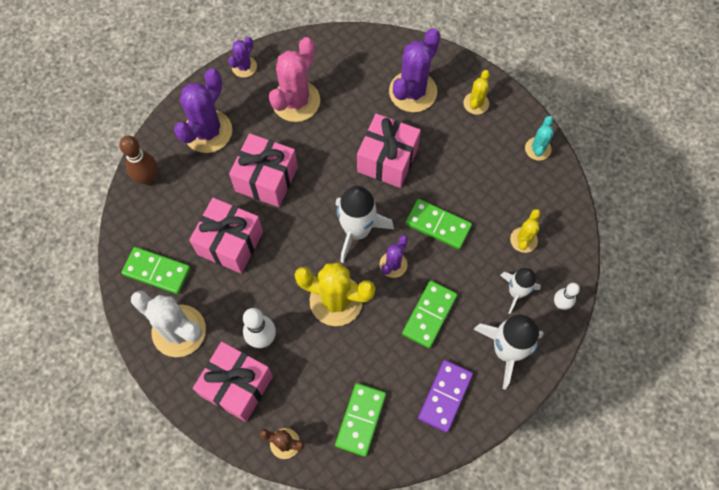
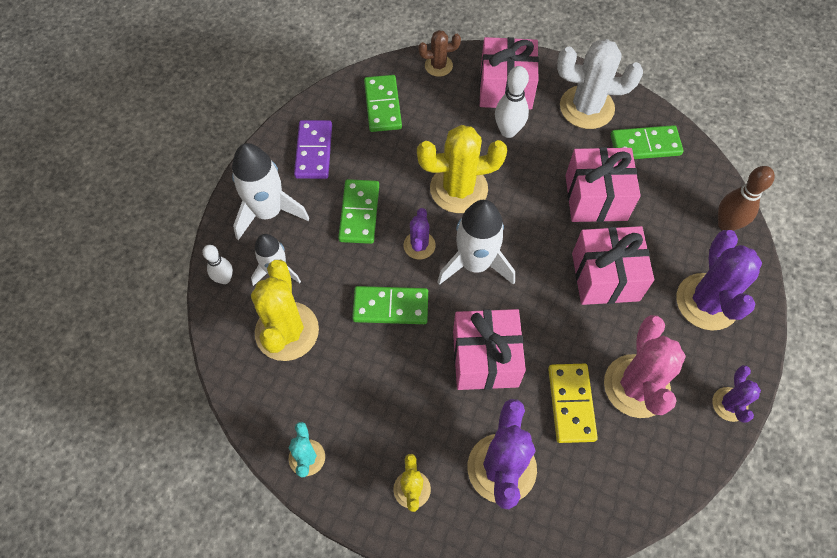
camera: 155 degrees right, 5 degrees down
(345, 109) = (571, 403): none -> yellow domino
(523, 240) = (287, 331): yellow cactus -> yellow cactus, size x1.88

